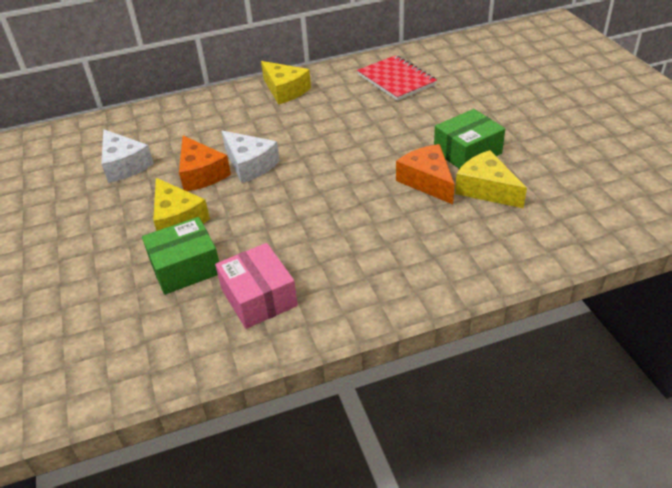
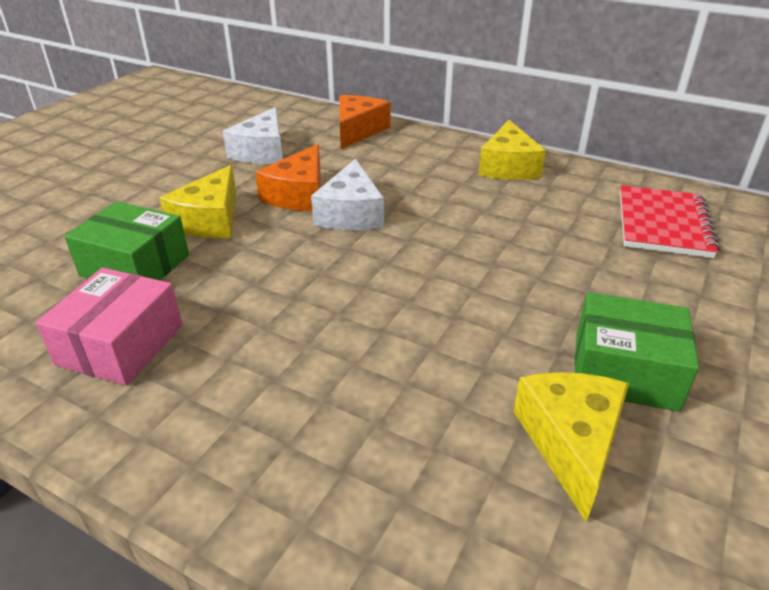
camera: 45 degrees right, 5 degrees down
(427, 181) = (503, 366): orange cheese -> orange cheese (358, 131)

